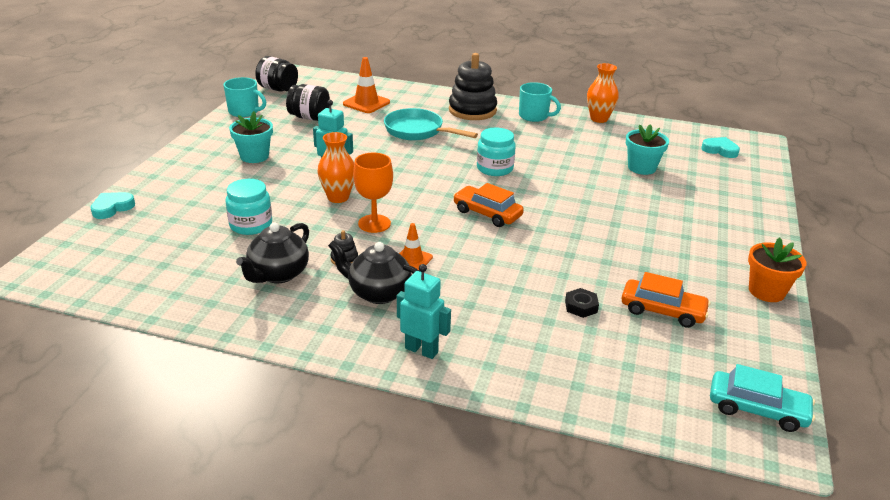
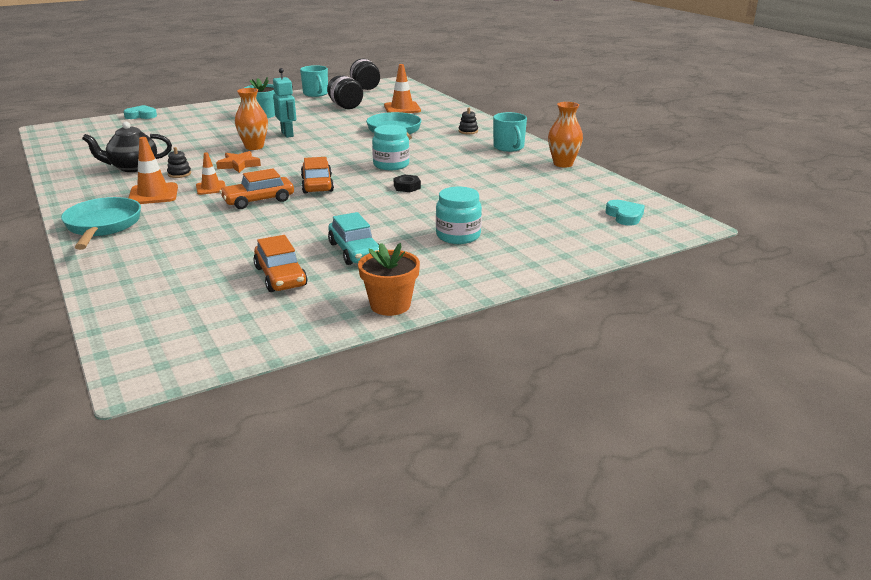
camera: 45 degrees right, 5 degrees down
(251, 225) = (179, 143): turquoise jar -> turquoise jar (458, 236)
(374, 223) = (239, 165): orange goblet -> orange star
(378, 293) = (153, 194): black teapot -> orange traffic cone
(421, 350) = (102, 226): turquoise robot -> turquoise pan
(472, 110) = (468, 131): black stacking toy -> black stacking toy, size x0.41
(482, 252) = (258, 200): none -> orange car
(581, 306) = (237, 250): black nut -> black nut (407, 187)
(641, 168) = (510, 201): turquoise flower pot -> none
(757, 409) = (184, 352): turquoise car -> turquoise car (354, 251)

